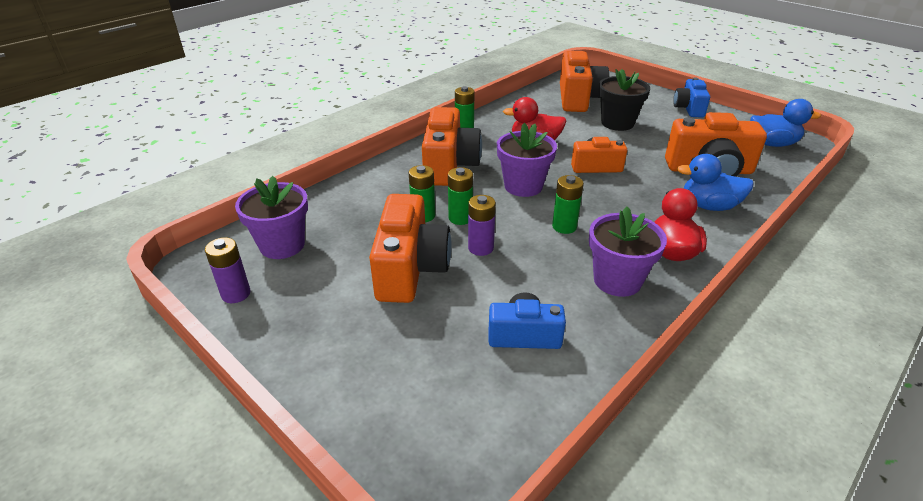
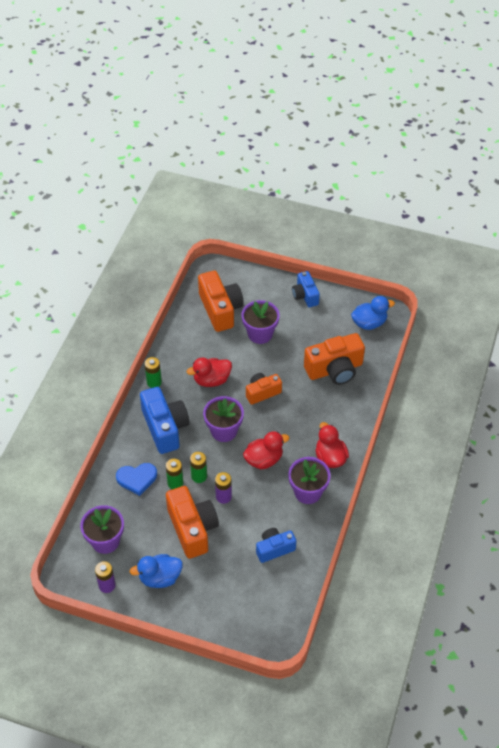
camera: 25 degrees left, 15 degrees up
(377, 198) = (137, 479): none -> blue heart
(449, 165) = (165, 428): orange camera -> blue camera
(564, 226) = (264, 459): green battery -> red duck
(617, 123) = (260, 334): black flower pot -> purple flower pot
(709, 206) = (342, 407): blue duck -> blue duck (160, 578)

